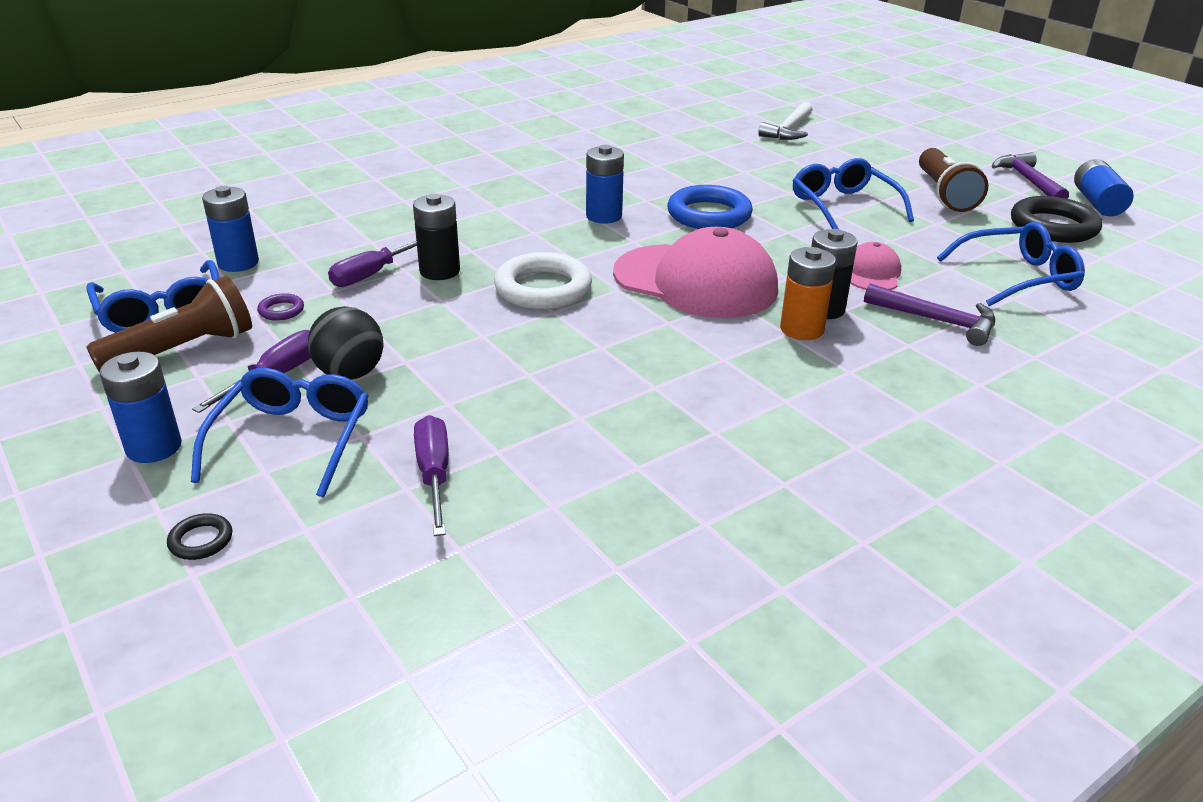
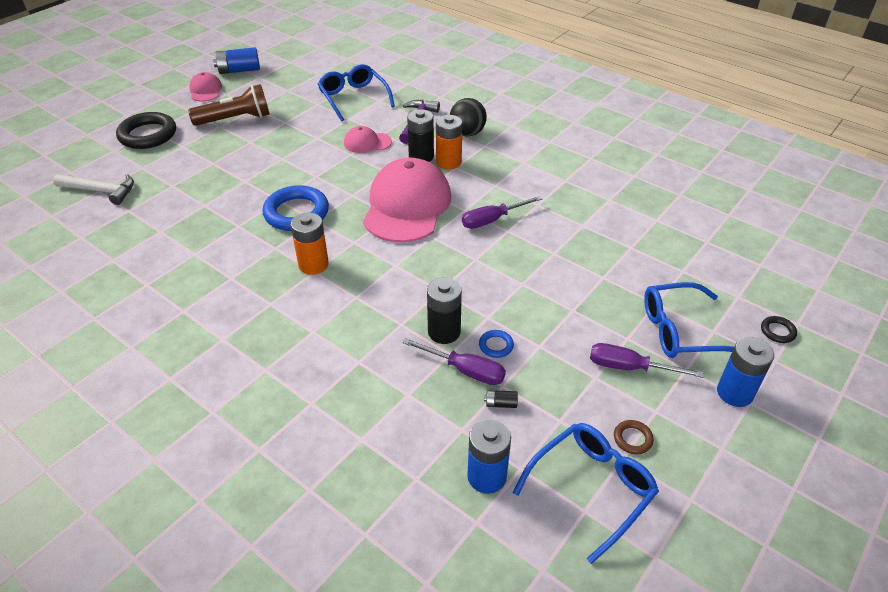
camera: 105 degrees left, 10 degrees up
(183, 350) = (632, 439): brown flashlight -> brown ring
(281, 310) = (548, 404): purple ring -> none
(311, 285) = (500, 404): none -> black battery
(350, 373) = (602, 331): black ball -> black ball (467, 133)
(392, 297) = (496, 346): none -> blue ring
(434, 475) = (666, 264): purple screwdriver -> purple screwdriver (492, 220)
(543, 288) = (447, 270): white ring -> none
(604, 216) = (313, 265): blue battery -> orange battery
(844, 206) = (266, 156): blue glasses -> none
(1028, 181) = (205, 90): purple hammer -> pink cap
(1053, 226) = (279, 85): black ring -> black ring (148, 135)

